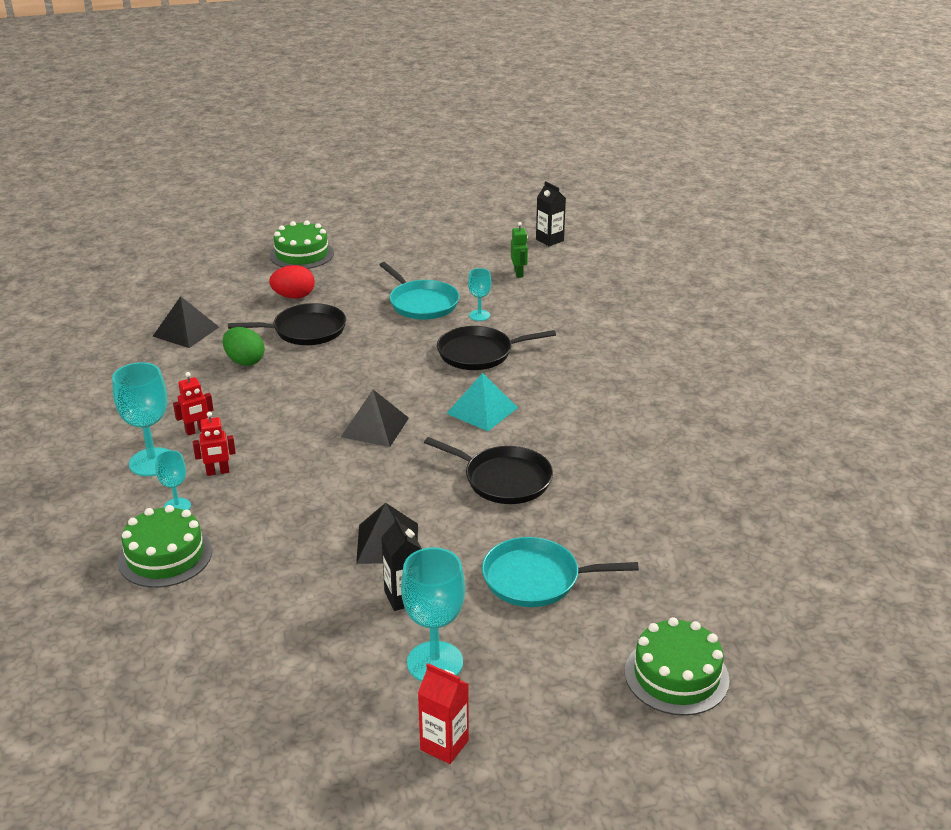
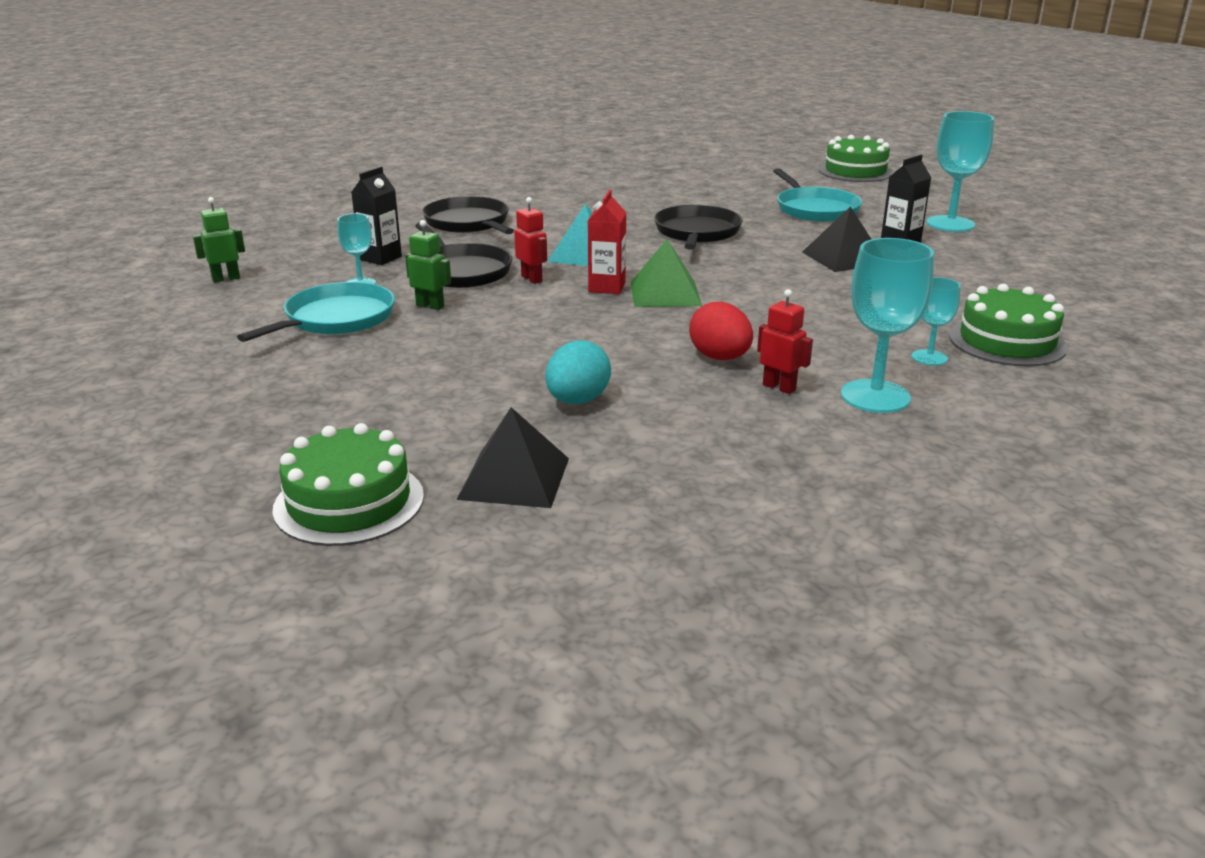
camera: 110 degrees left, 5 degrees down
(218, 472) = (842, 352): red robot -> red robot (532, 279)
(245, 361) = (577, 401): green egg -> turquoise egg
(294, 296) = (342, 413): red egg -> red egg (720, 358)
(302, 254) = (156, 445): green cake -> green cake (349, 502)
(305, 330) = (456, 378): black pan -> black pan (469, 223)
(375, 427) = (665, 293): black pyramid -> green pyramid
(420, 334) = (430, 306): none -> green robot
(444, 745) = (1015, 212): red carton -> red carton (607, 287)
(549, 240) = (108, 275): black carton -> black carton (380, 258)

